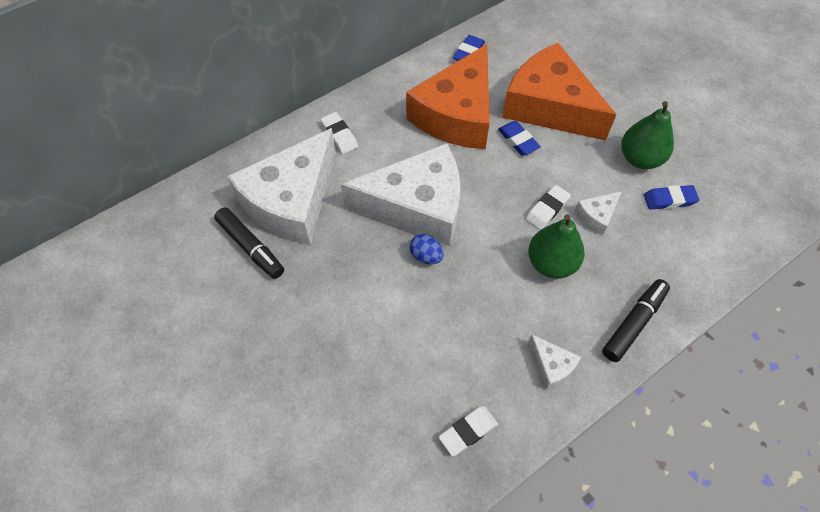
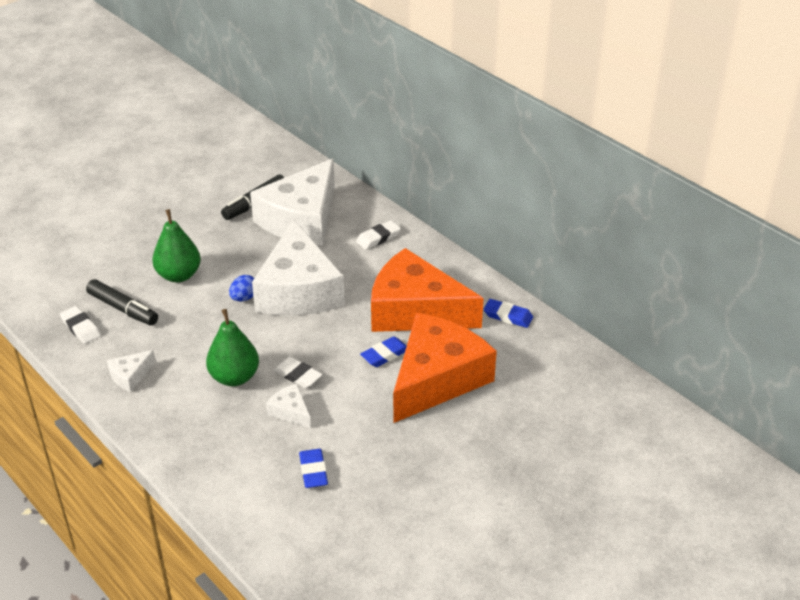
camera: 85 degrees right, 20 degrees down
(292, 201) = (301, 219): white cheese -> white cheese turned 90 degrees counterclockwise
(633, 323) = (166, 432): black marker -> black marker (123, 309)
(640, 158) = (369, 450): green pear -> green pear (179, 275)

